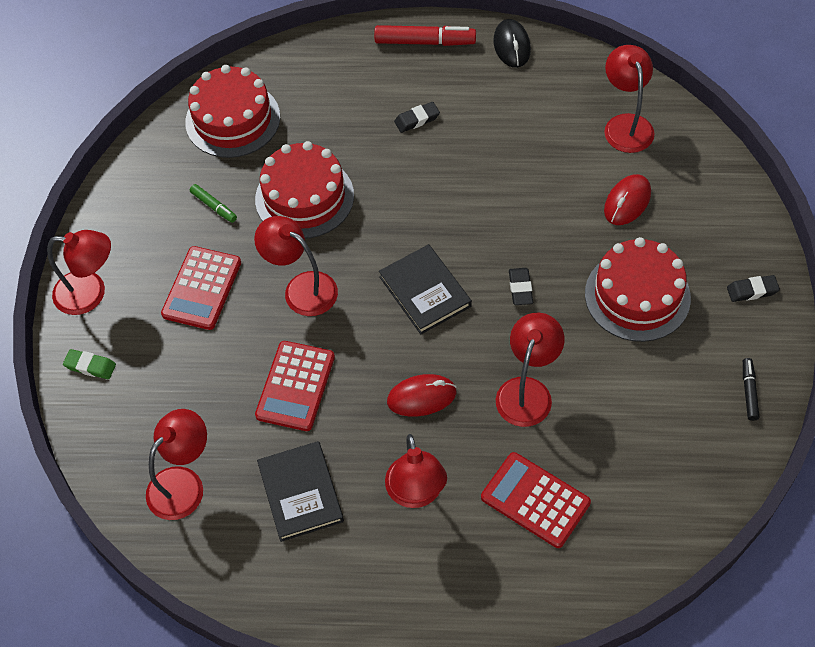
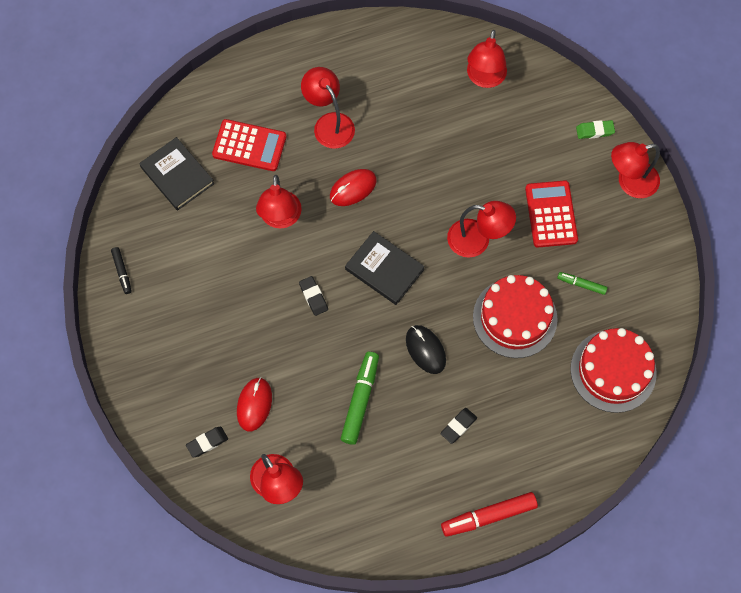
camera: 155 degrees right, 10 degrees up
(295, 386) = (444, 166): red calculator -> none
(301, 493) = (405, 98): black book -> black book (177, 175)
(509, 172) = (360, 400): none -> green marker
(512, 46) = (408, 540): black mouse -> black mouse (425, 350)
(637, 296) = (223, 321): red cake -> none
(752, 291) = (136, 356): black eraser -> black eraser (207, 442)

